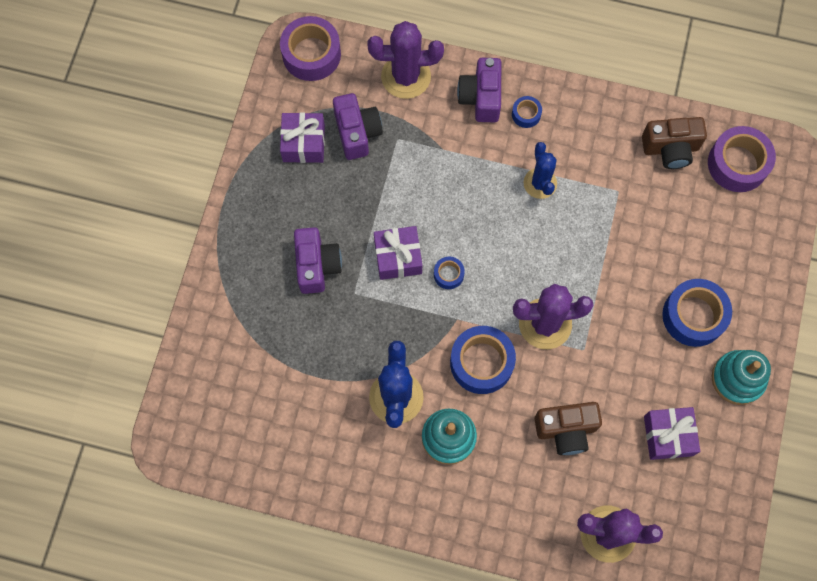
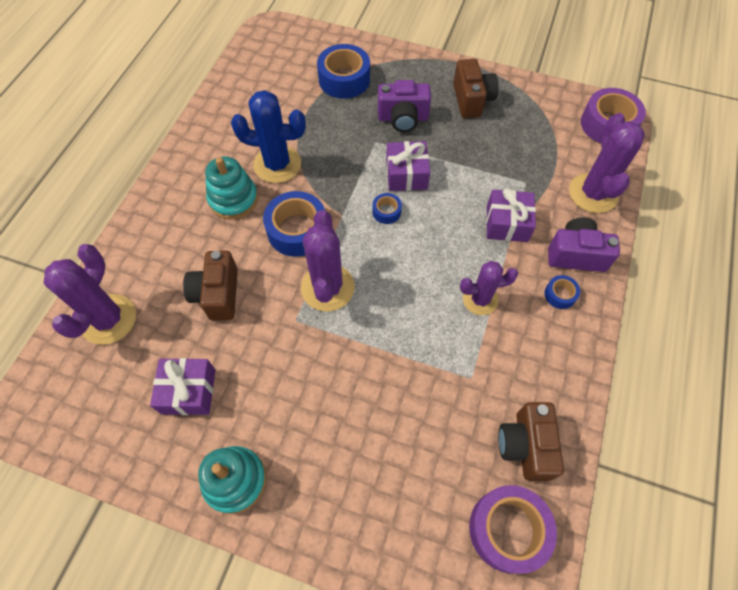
camera: 95 degrees right, 10 degrees down
(283, 192) = (471, 100): none -> brown camera
(303, 143) = (518, 115): purple gift -> purple gift (507, 223)
(357, 132) = (530, 152): purple camera -> none
(540, 183) = (480, 299): blue cactus -> purple cactus
(693, 316) = (316, 440): blue tape -> blue tape (344, 79)

